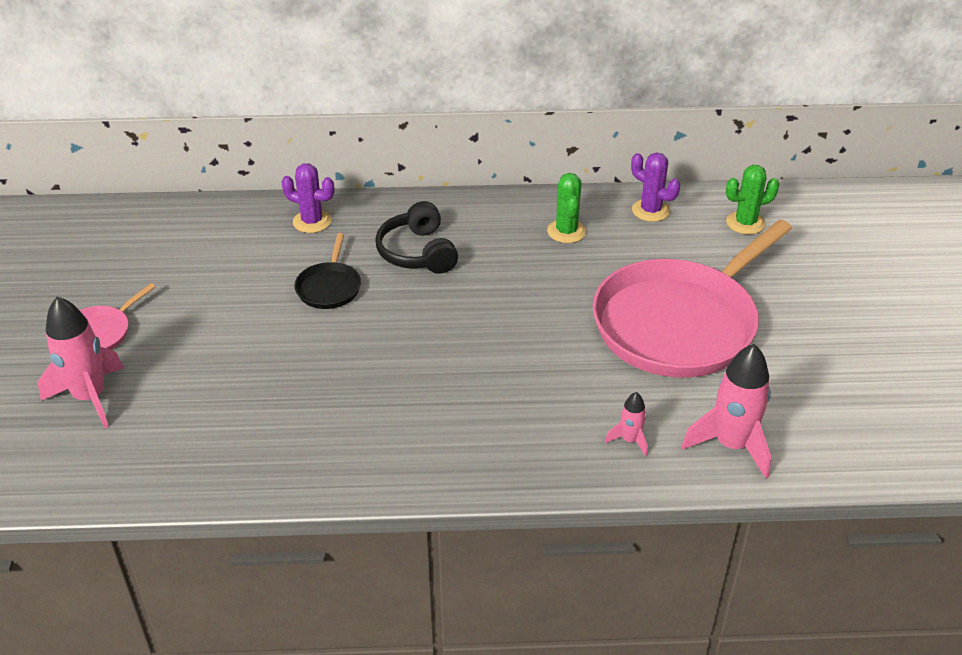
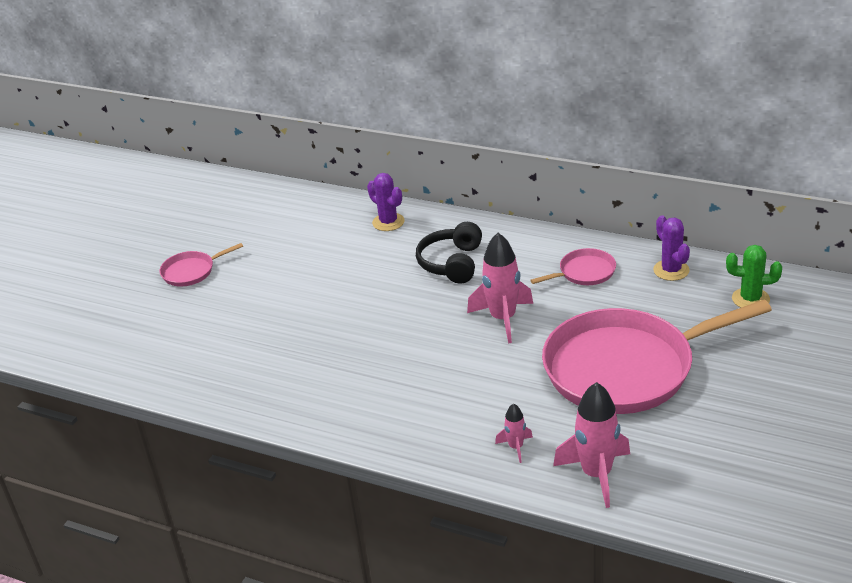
camera: 30 degrees right, 5 degrees down
(90, 397) = (159, 314): pink rocket -> pink rocket (503, 319)
(329, 287) = (368, 275): black pan -> none
(566, 231) = (584, 272): green cactus -> pink pan

